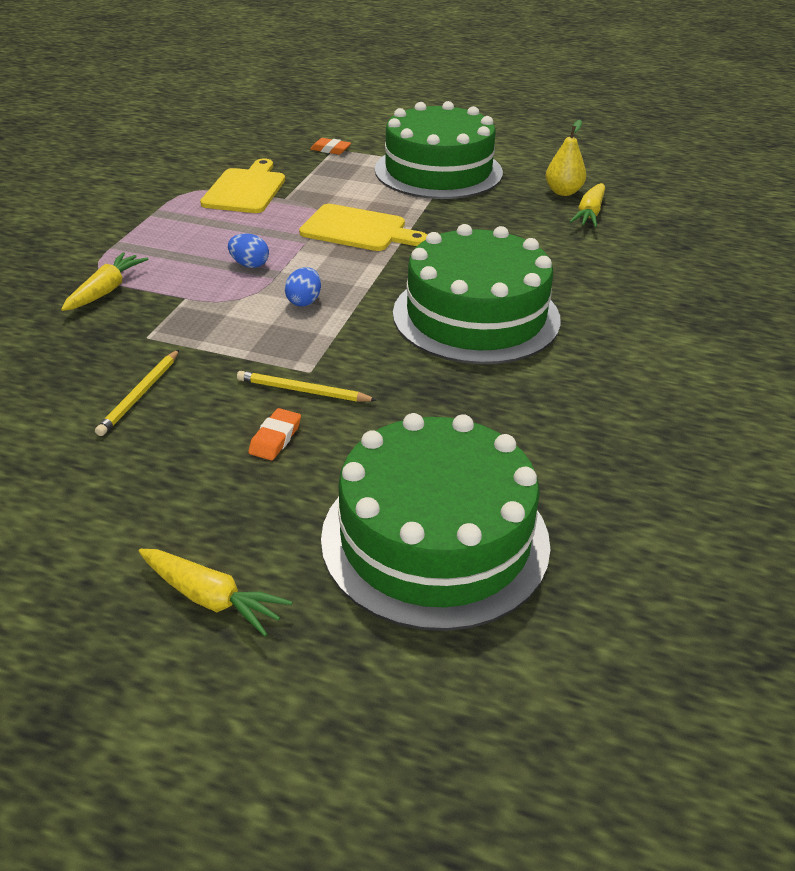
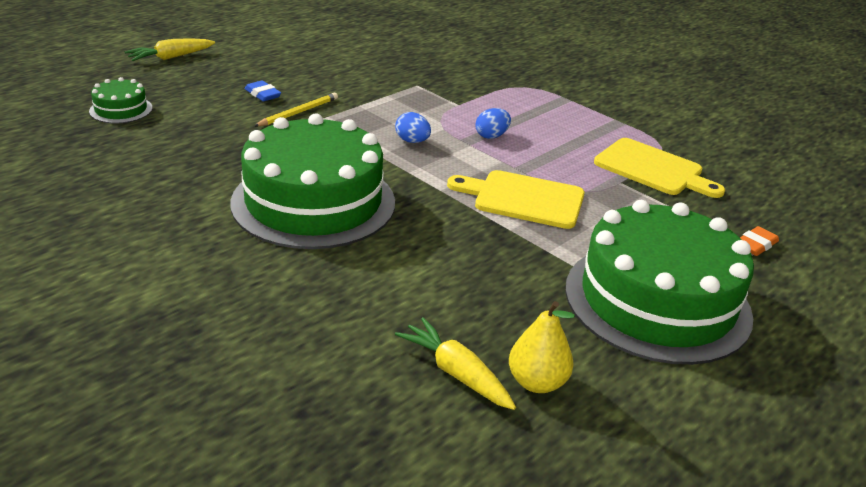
camera: 115 degrees right, 5 degrees down
(106, 290) = (493, 84): yellow carrot -> none
(140, 395) = (352, 72): yellow pencil -> none
(275, 438) = (263, 94): orange eraser -> blue eraser
(358, 230) = (523, 199): yellow cutting board -> yellow cutting board turned 60 degrees clockwise
(435, 539) = (121, 109): green cake -> green cake, size x0.43

